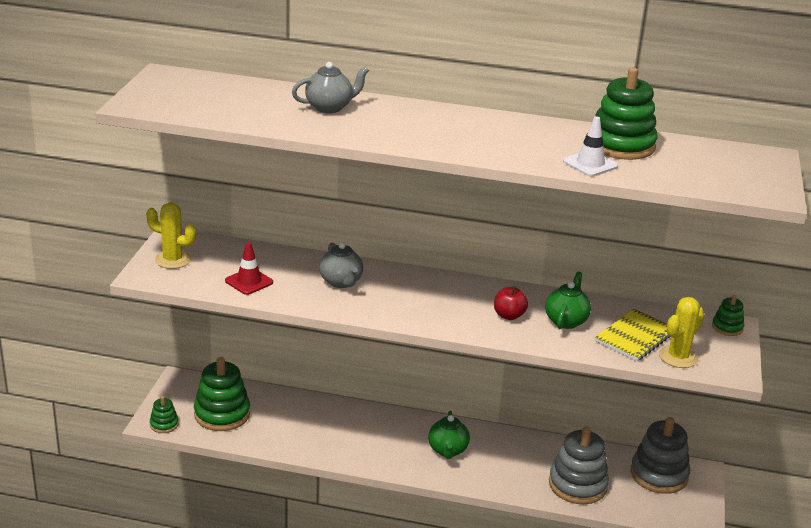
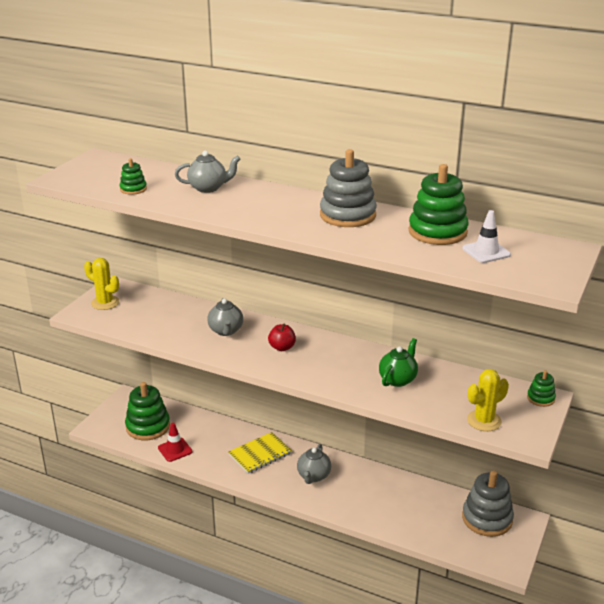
camera: 15 degrees right, 0 degrees up
(164, 424) = (101, 430): green stacking toy -> green stacking toy (133, 189)
(249, 281) = (154, 325): red traffic cone -> red traffic cone (175, 450)
(447, 450) = (313, 476): green teapot -> grey teapot
(509, 315) = (350, 370): red apple -> red apple (282, 347)
(577, 485) = (412, 519): grey stacking toy -> grey stacking toy (347, 215)
(590, 164) = (399, 246): white traffic cone -> white traffic cone (486, 252)
(635, 337) = (452, 399): yellow notebook -> yellow notebook (260, 454)

